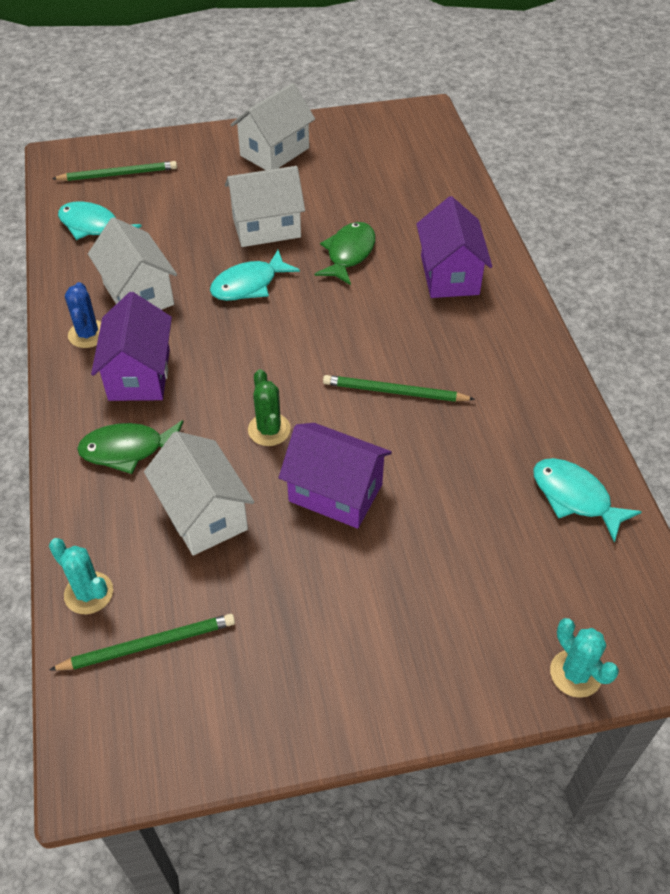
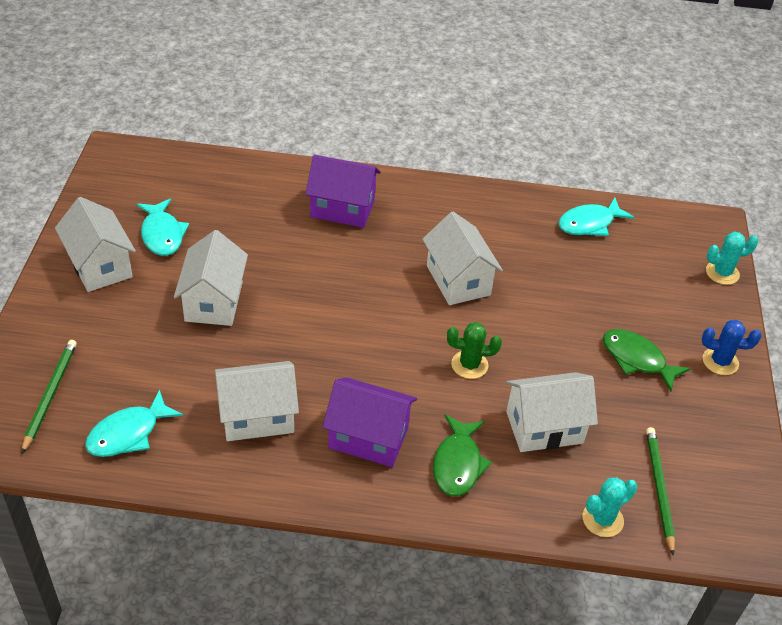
camera: 75 degrees left, 5 degrees down
(88, 334) = (295, 467): blue cactus -> blue cactus (720, 361)
(249, 284) = (287, 333): turquoise fish -> turquoise fish (162, 234)
(335, 493) = (547, 343): purple house -> none
(349, 254) = (282, 258): green fish -> green fish (637, 359)
(394, 392) = (458, 280): green pencil -> white house

